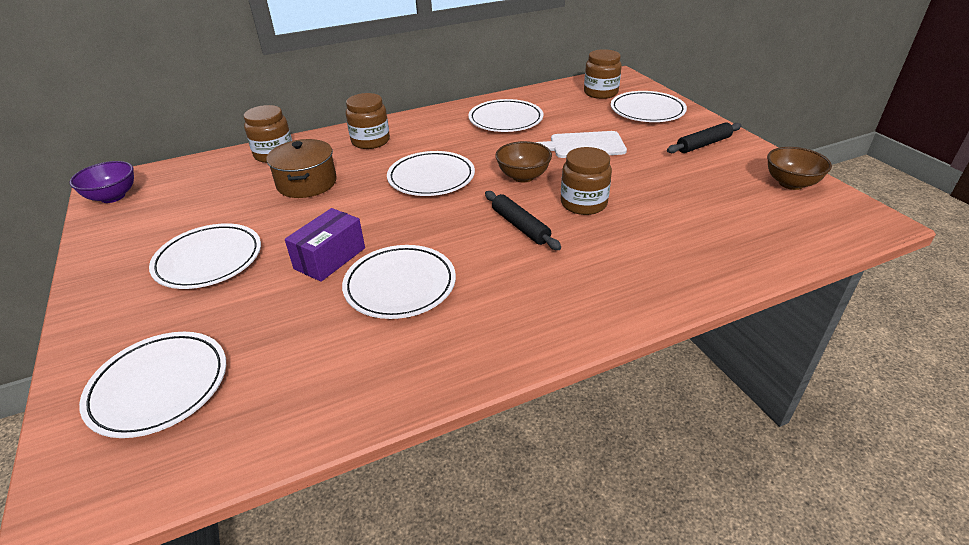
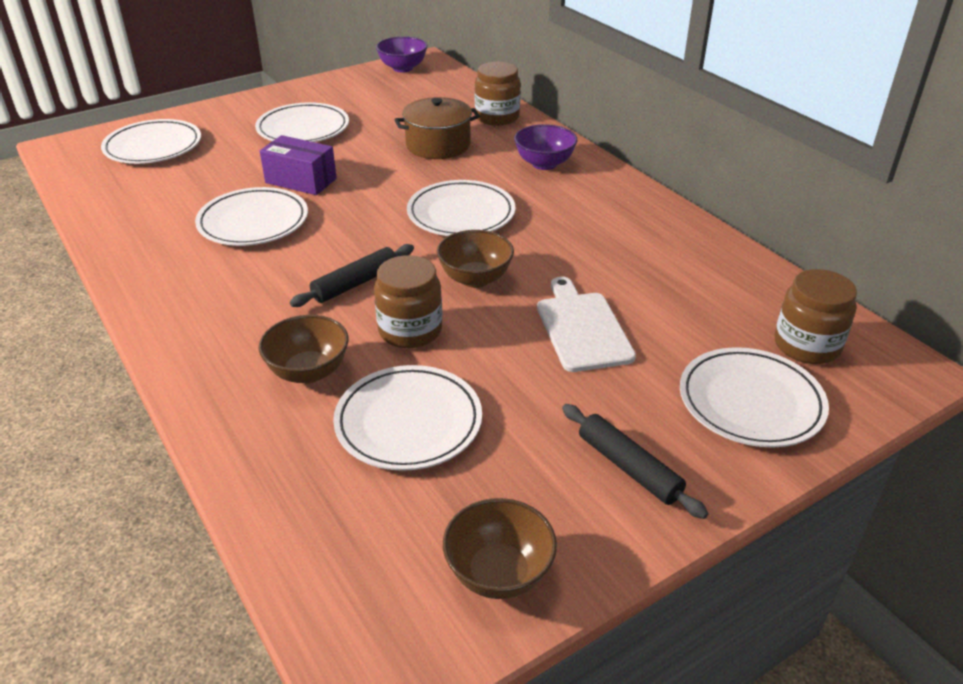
camera: 80 degrees right, 0 degrees up
(370, 141) = (544, 164): brown jar -> purple bowl
(505, 120) = (645, 253): white plate -> white plate (408, 422)
(633, 246) = (308, 371): none -> brown bowl

